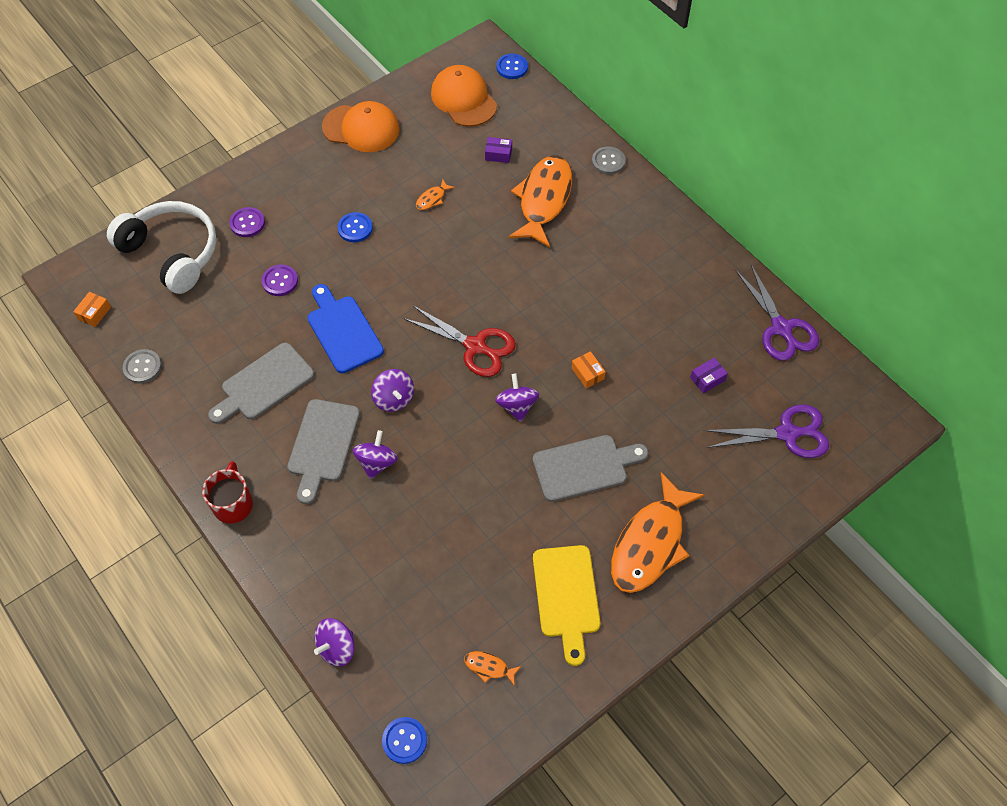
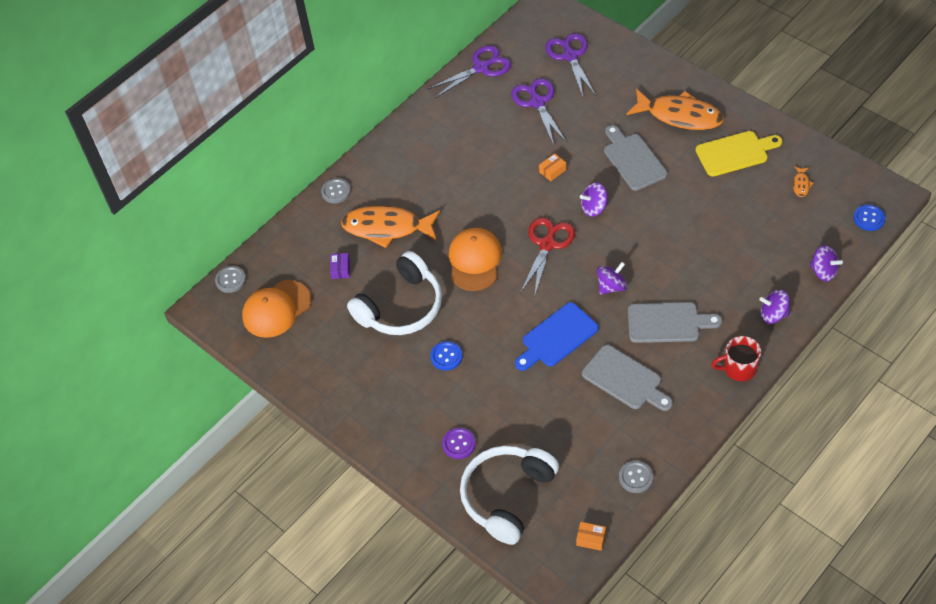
camera: 95 degrees left, 5 degrees down
(280, 281) = (518, 398): purple button -> none
(361, 128) = (325, 382): orange cap -> orange cap (475, 261)
(377, 462) = (671, 284): purple spinning top -> purple spinning top (773, 314)
(432, 199) = (401, 307): orange fish -> white headphones
(512, 67) = (230, 280): blue button -> grey button
(707, 379) = (537, 102): purple box -> purple scissors

